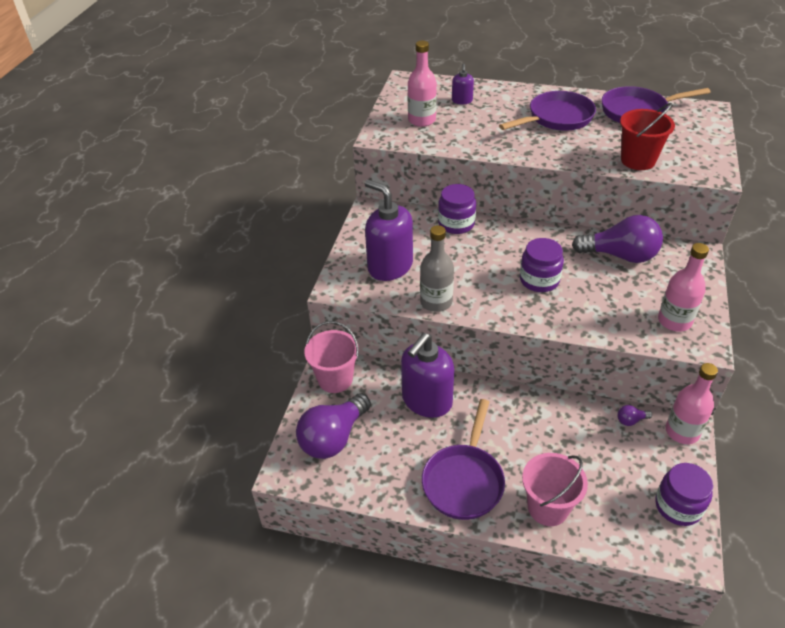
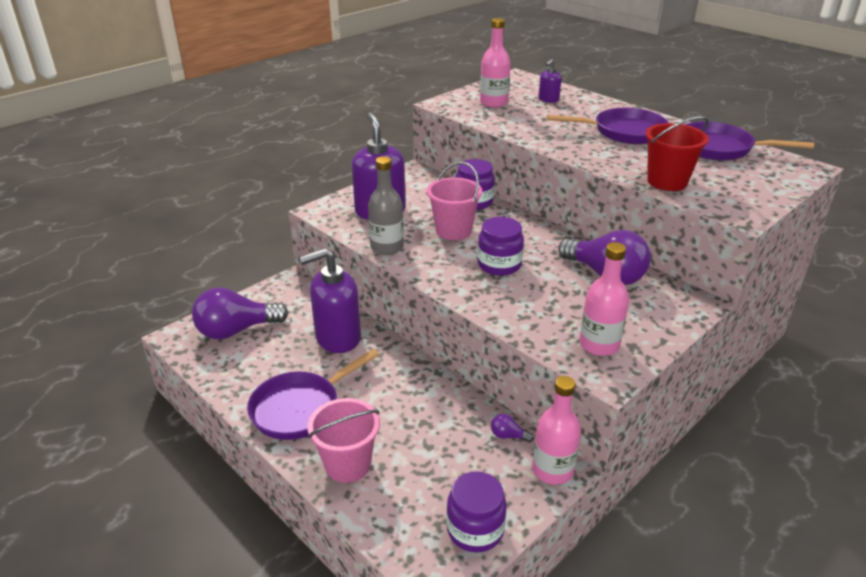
camera: 30 degrees right, 10 degrees down
(335, 379) = (284, 292): pink bucket -> pink bucket (453, 230)

